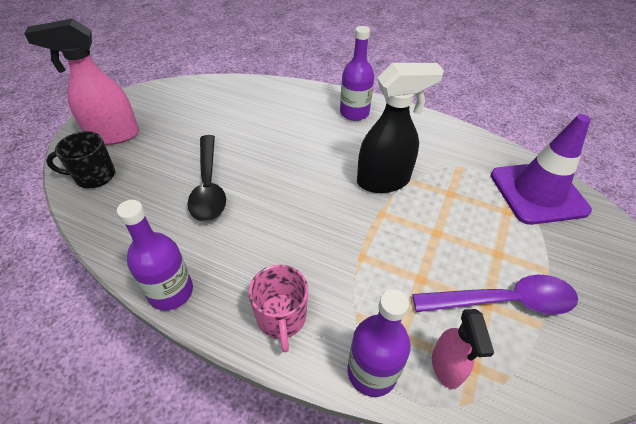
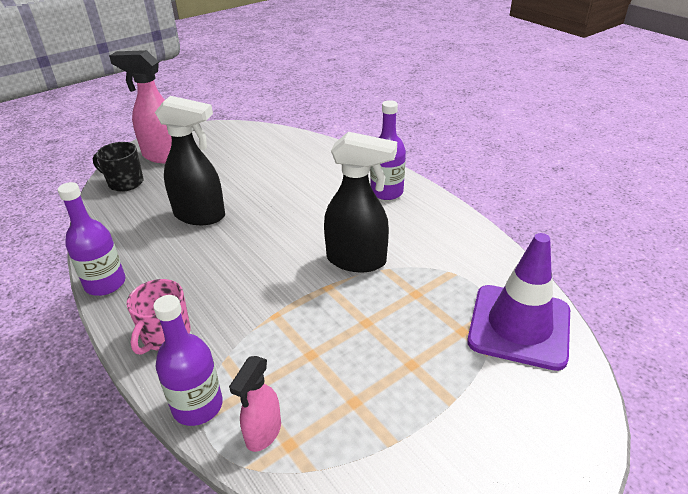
camera: 30 degrees right, 10 degrees down
(208, 186) = (200, 216): black spoon -> black spray bottle
(503, 301) = (374, 406): purple spoon -> none

